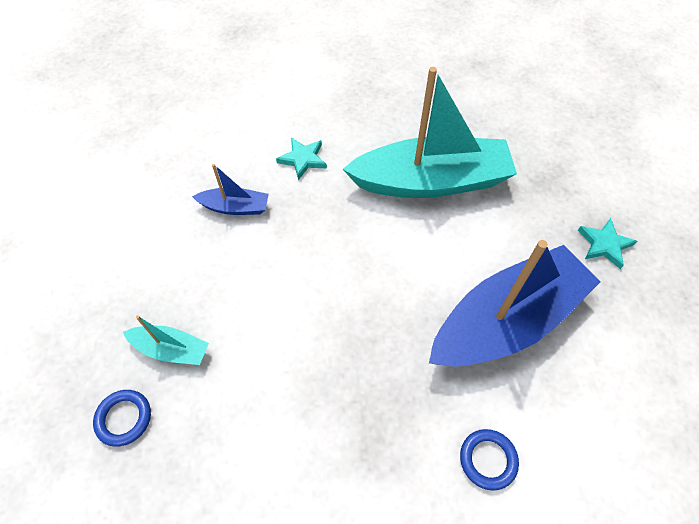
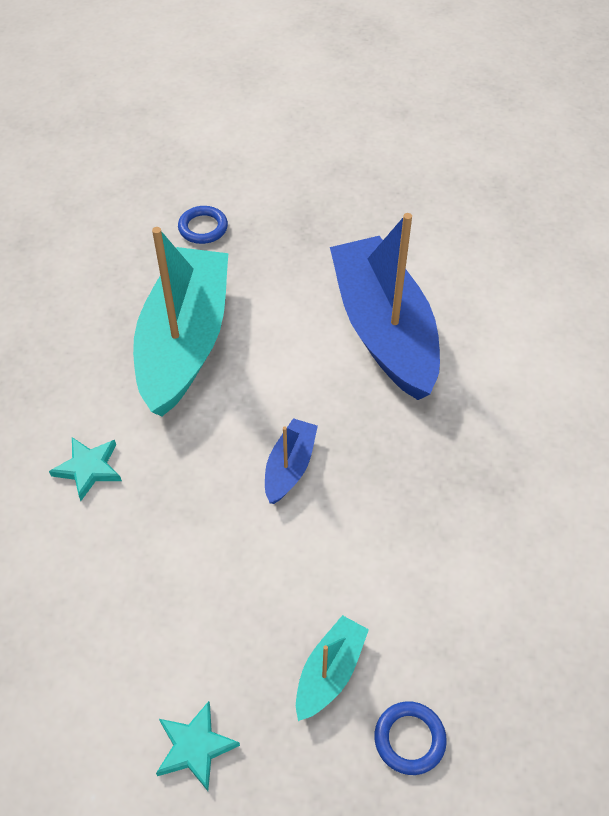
camera: 75 degrees left, 5 degrees down
(235, 207) = (135, 565): blue boat -> blue boat (290, 467)
(488, 460) = (520, 389): blue ring -> blue ring (203, 228)
(604, 244) = (323, 226): turquoise star -> turquoise star (195, 747)

